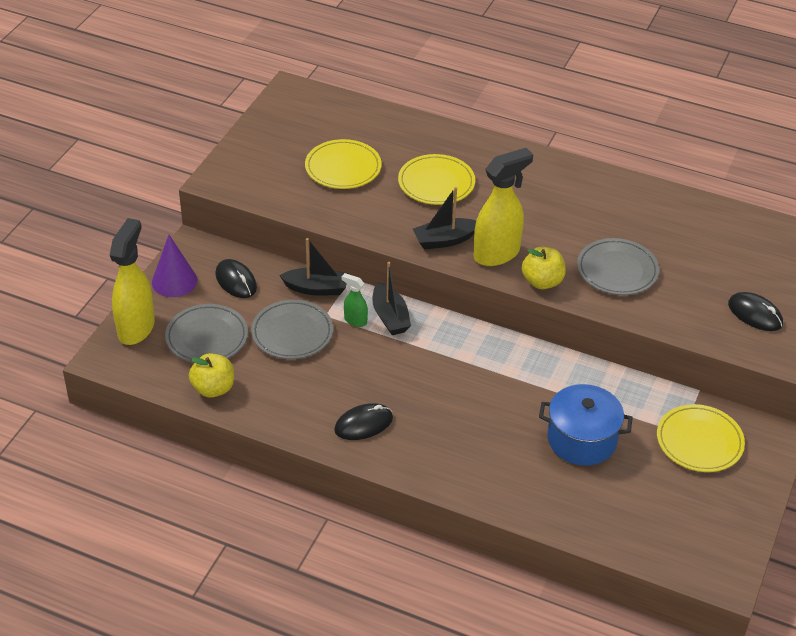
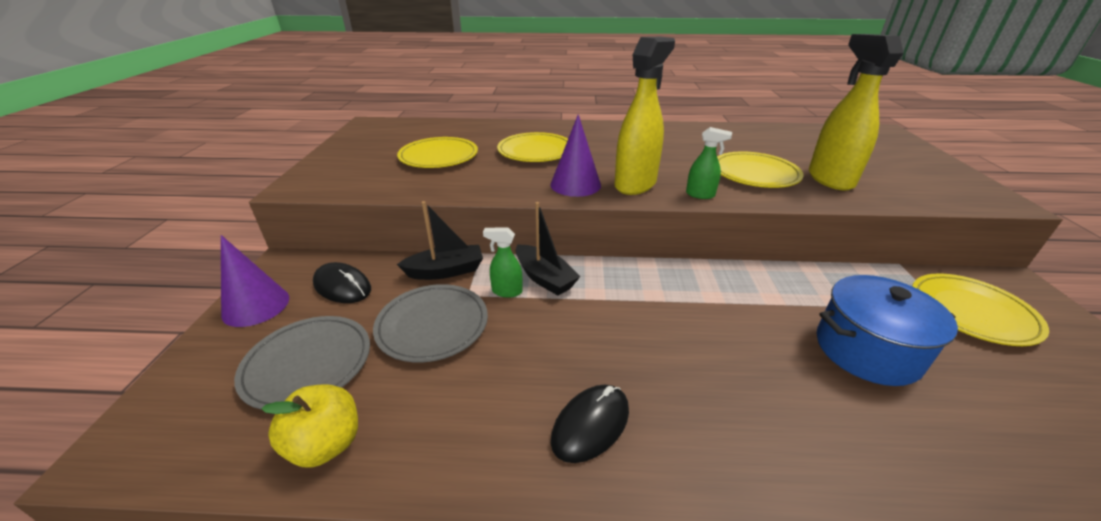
camera: 20 degrees left, 10 degrees down
(136, 328) = (188, 382): yellow spray bottle -> yellow spray bottle (830, 179)
(445, 240) = (575, 184): black boat -> purple cone
(542, 282) = (700, 195): yellow apple -> green spray bottle
(617, 270) = (754, 174): grey plate -> yellow plate
(755, 314) = (906, 178): black mouse -> none

